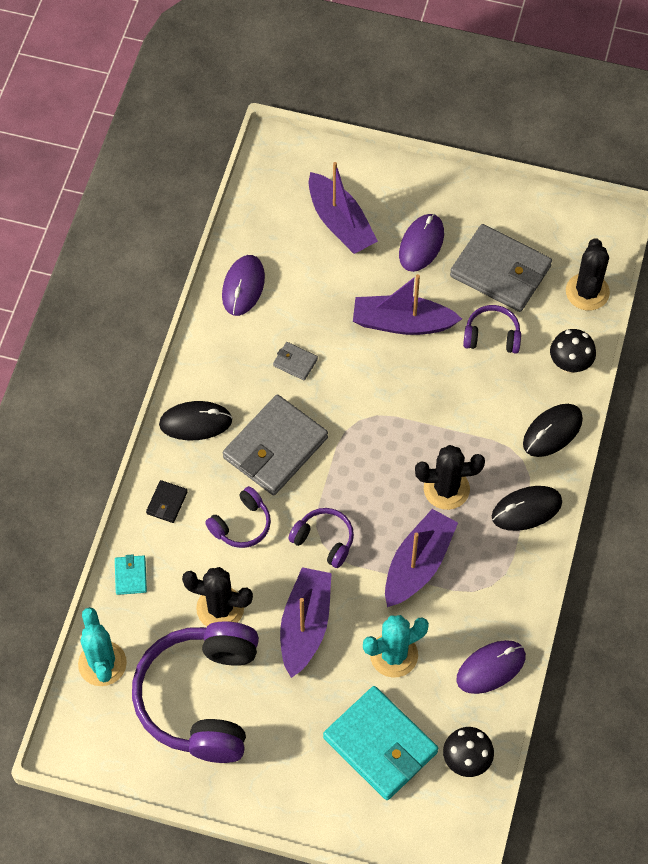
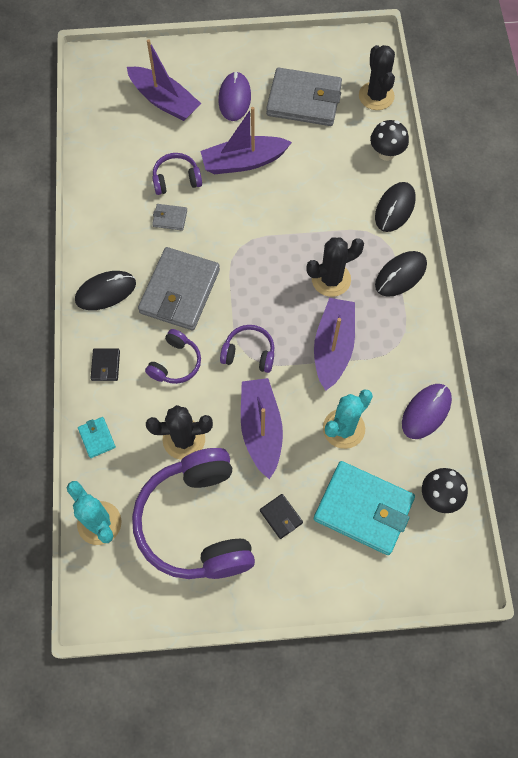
camera: 20 degrees left, 5 degrees up
(243, 287) = (105, 172): purple mouse -> none
(290, 722) = (281, 517): none -> black wallet
(492, 336) = (317, 150): purple headphones -> purple headphones (176, 179)

